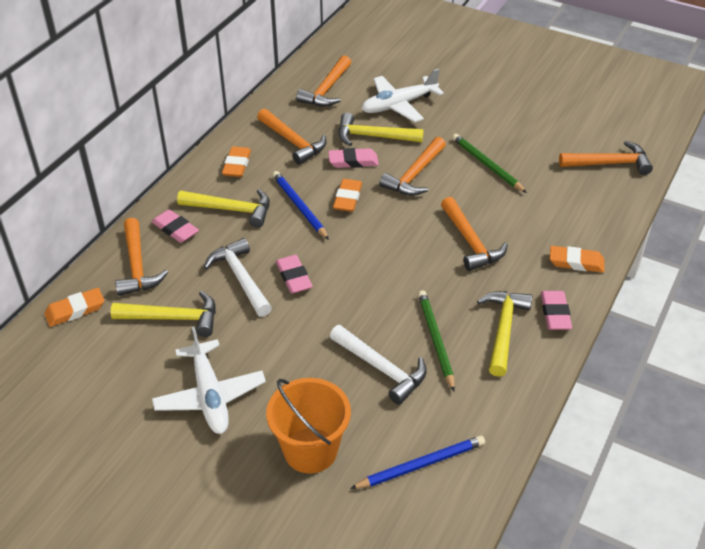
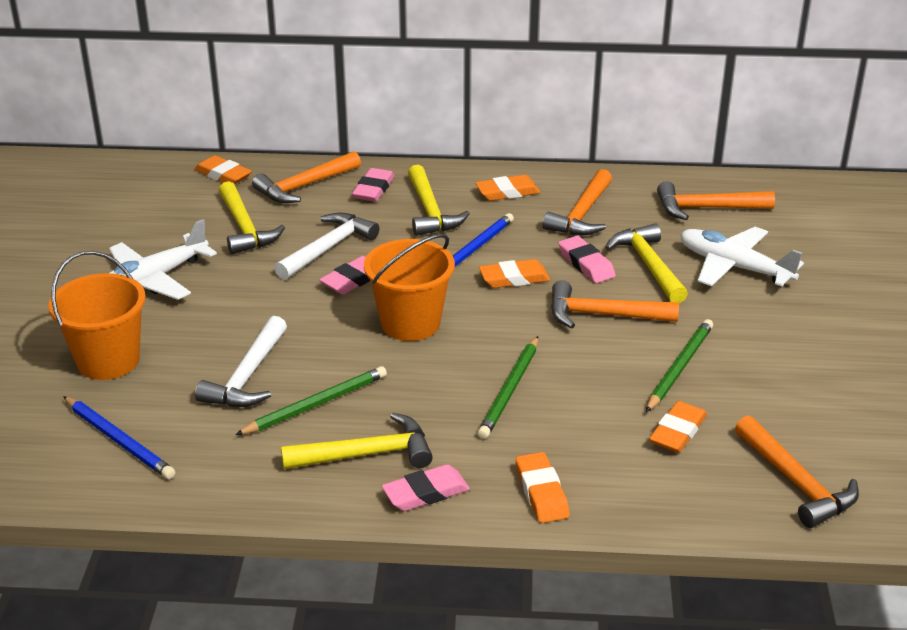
camera: 65 degrees right, 10 degrees down
(368, 264) = (410, 323): none -> orange bucket
(470, 242) = (510, 390): orange hammer -> green pencil
(546, 188) = (677, 432): none -> orange eraser

